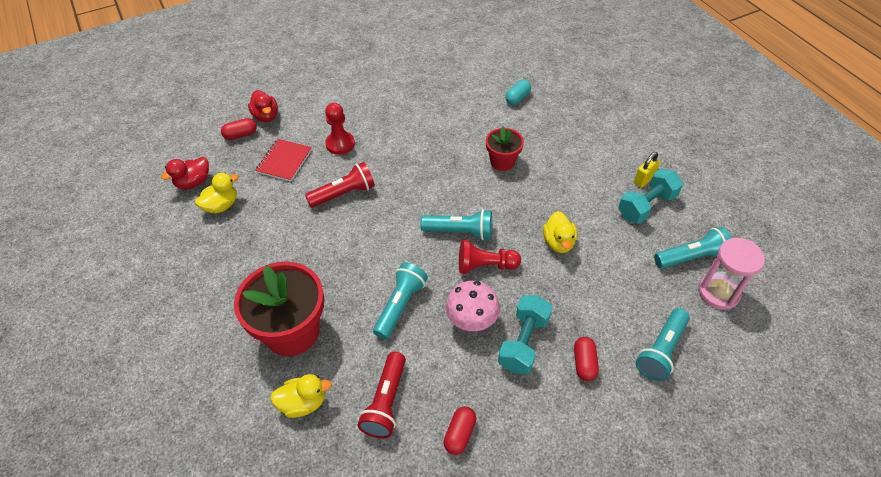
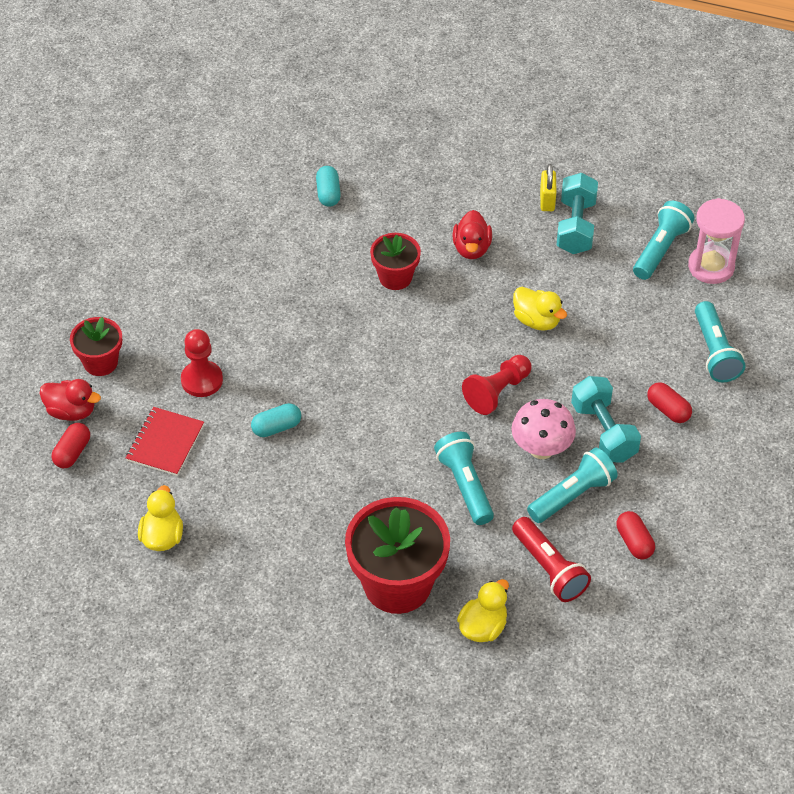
camera: 45 degrees left, 0 degrees up
(193, 182) = (94, 539): red duck -> red duck (471, 248)
(284, 161) = (165, 443): red notebook -> red notebook turned 45 degrees clockwise
(307, 103) = (100, 362): none -> red flower pot
(344, 193) = (276, 427): red flashlight -> turquoise capsule
(460, 232) = (438, 378): turquoise flashlight -> turquoise flashlight (572, 495)

